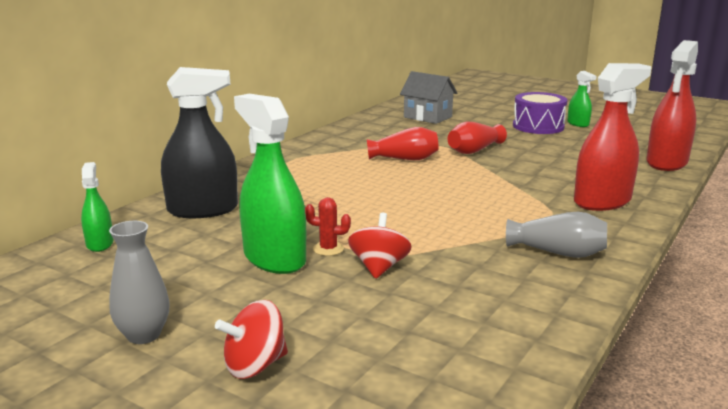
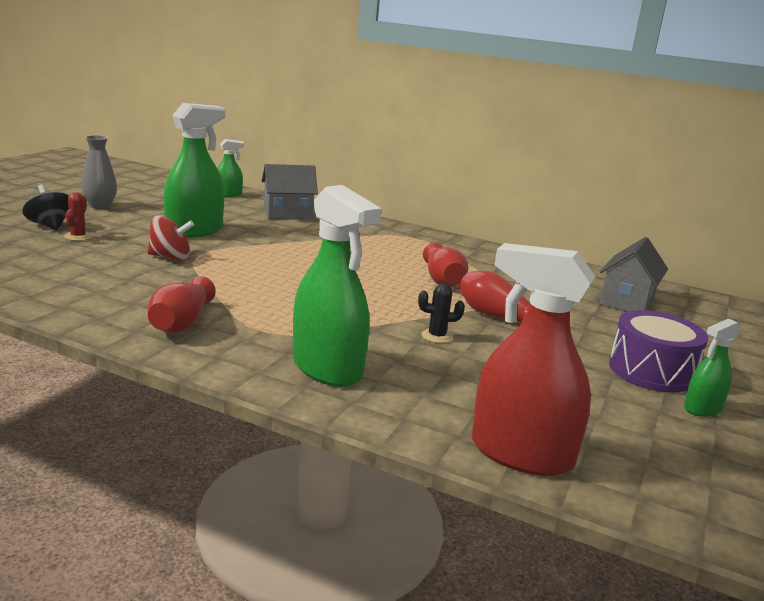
camera: 80 degrees right, 0 degrees up
(203, 210) = (288, 214): black spray bottle -> grey house
(255, 365) = (50, 226): red spinning top -> black spinning top
(328, 249) = (208, 245): red cactus -> red cactus (78, 237)
(522, 168) = (437, 336): none -> black cactus
(557, 252) = (181, 323): grey vase -> red vase
(602, 201) = (327, 368): red spray bottle -> green spray bottle

